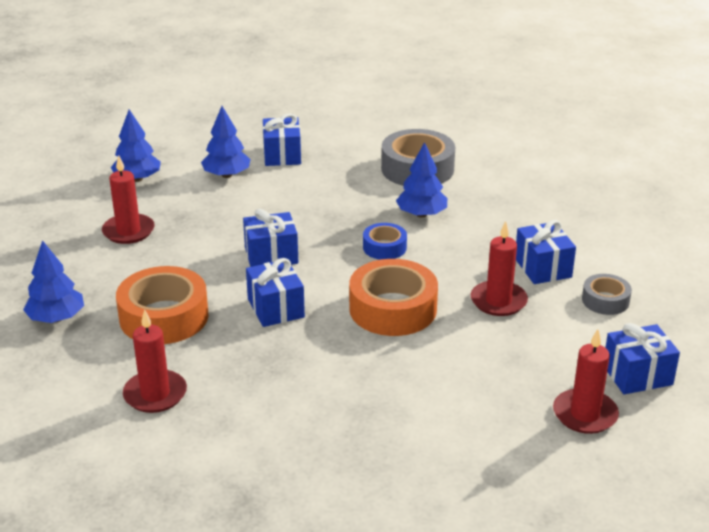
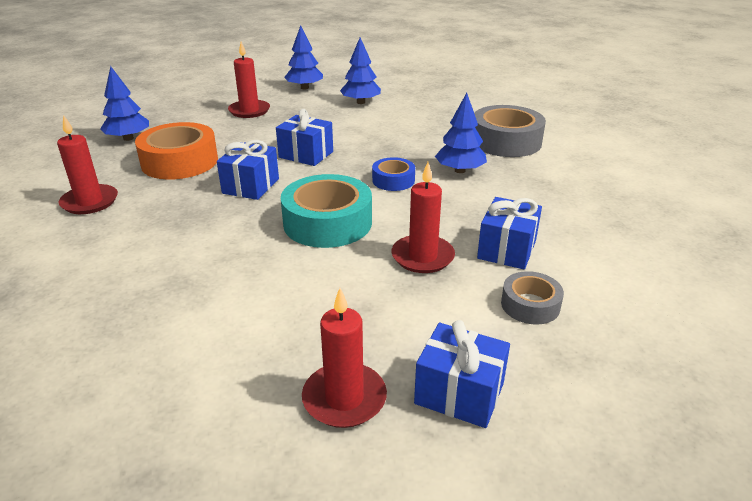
camera: 40 degrees right, 0 degrees up
(282, 155) = (417, 103): blue gift -> none
(393, 309) = (327, 223): orange tape -> turquoise tape

